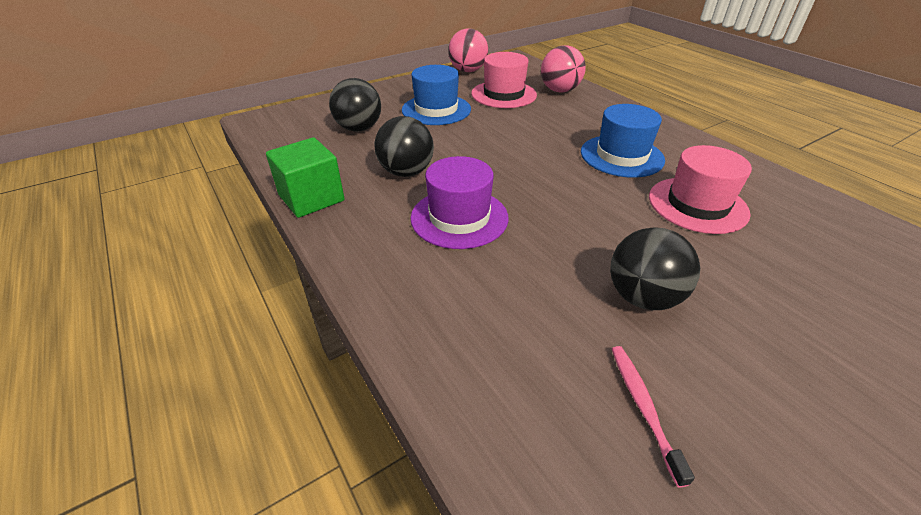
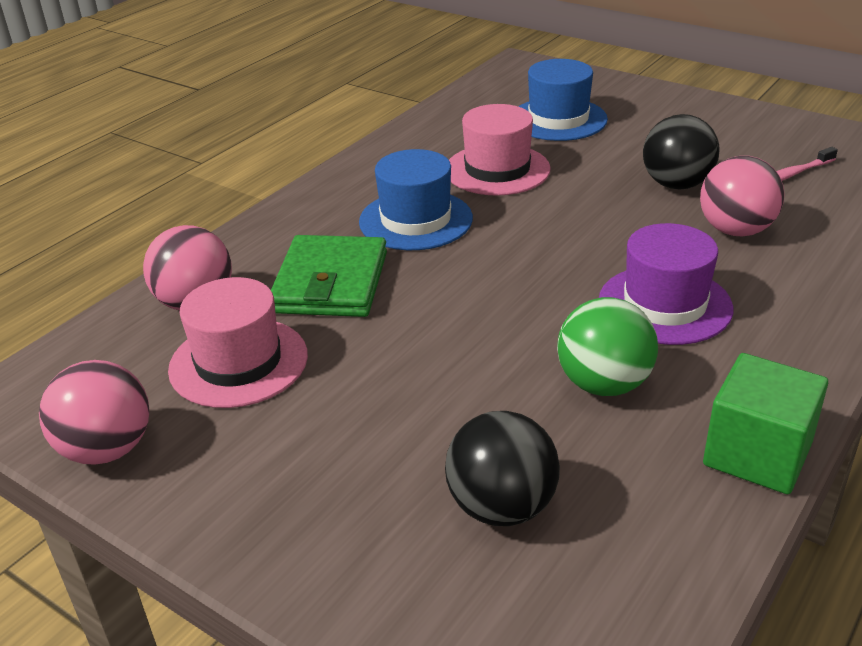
camera: 110 degrees left, 5 degrees down
(406, 172) = (604, 384): black ball -> green ball
(436, 110) = (354, 428): blue hat -> blue hat (558, 119)
(537, 297) = (735, 230): none -> pink ball
(558, 121) = (330, 283): none -> green wallet

